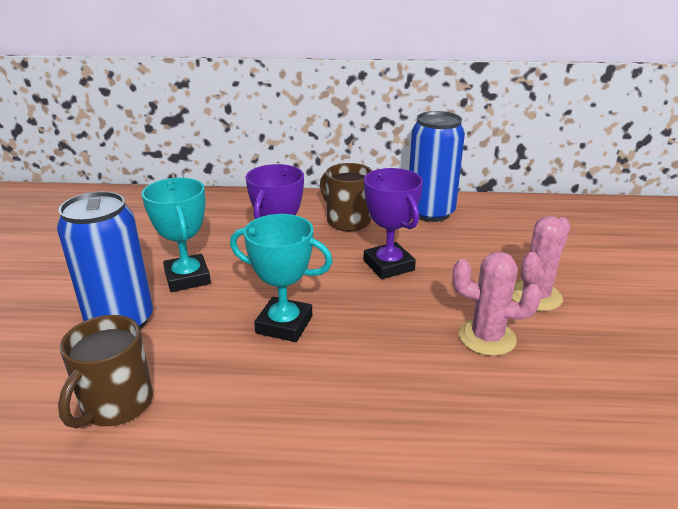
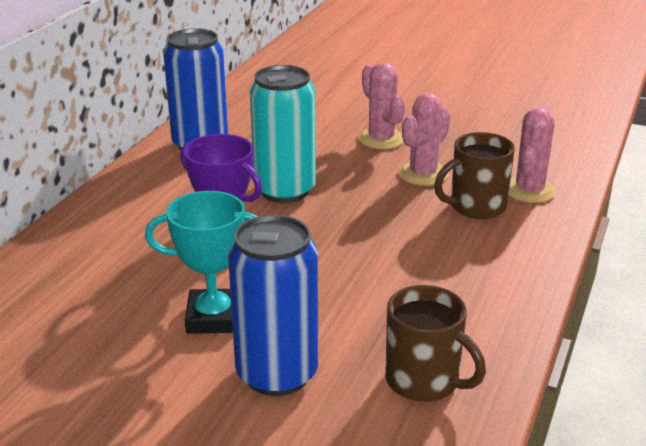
camera: 70 degrees left, 0 degrees up
(284, 324) = (348, 266): turquoise trophy -> none
(347, 221) = (173, 193): brown mug -> brown mug (475, 207)
(388, 265) = (285, 190): purple trophy -> turquoise can
(522, 431) = (529, 190): none -> pink cactus

